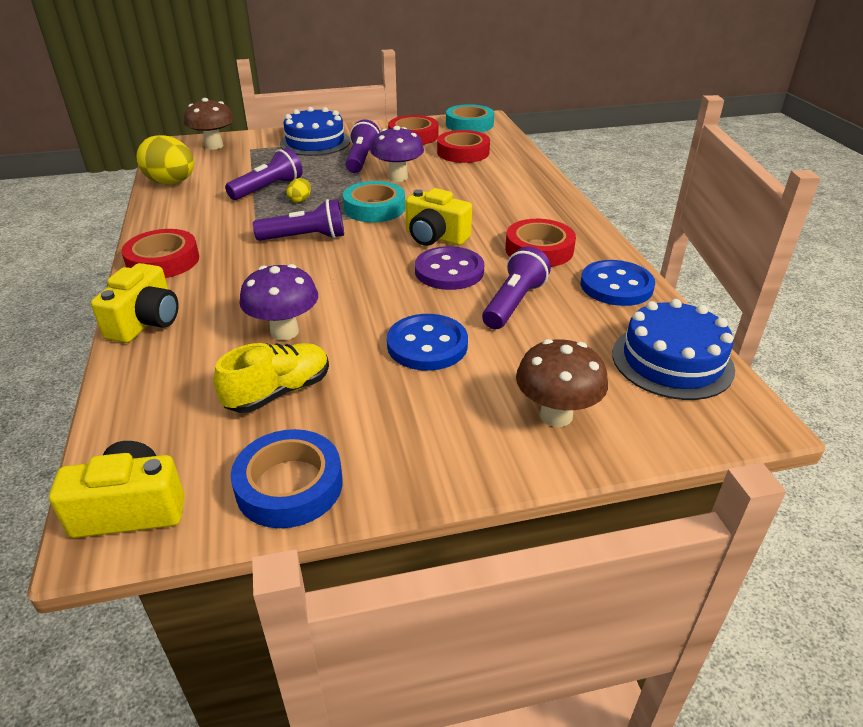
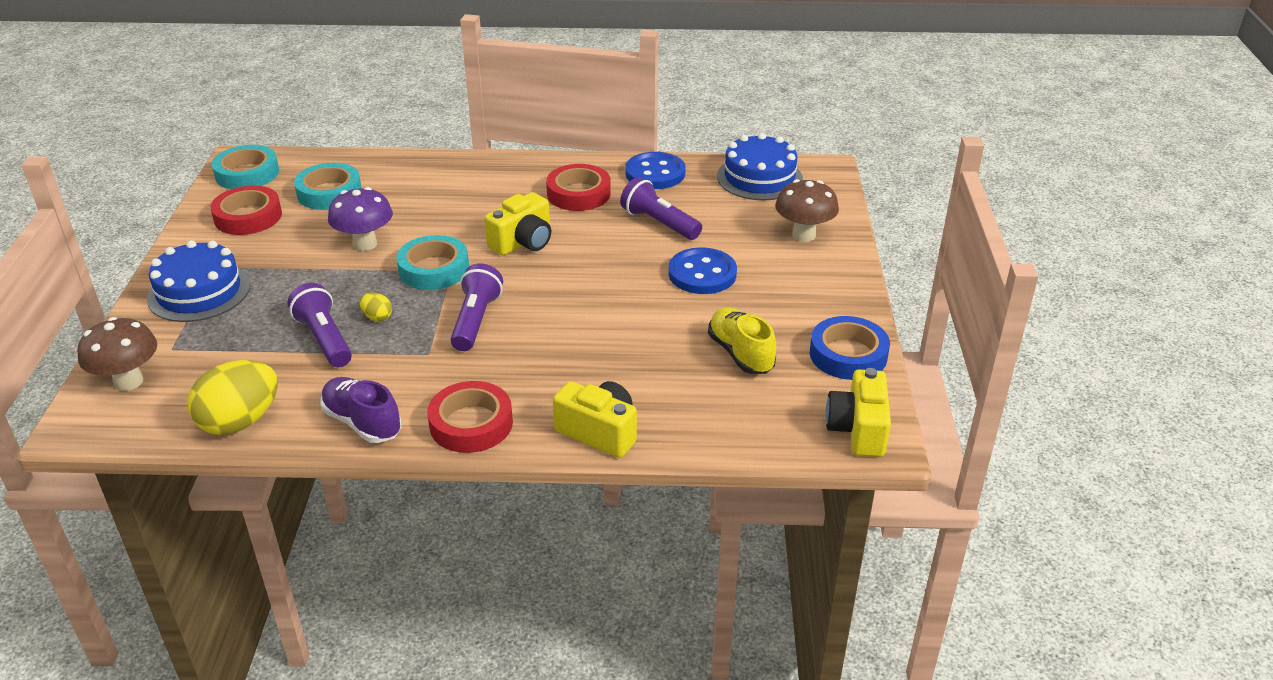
camera: 75 degrees left, 0 degrees up
(167, 220) = (362, 422): none -> purple shoe
(284, 332) = (653, 345): purple mushroom -> none
(361, 159) = (291, 262): purple flashlight -> none
(449, 271) = (591, 245): purple button -> none
(463, 152) = (329, 192): red tape -> turquoise tape

